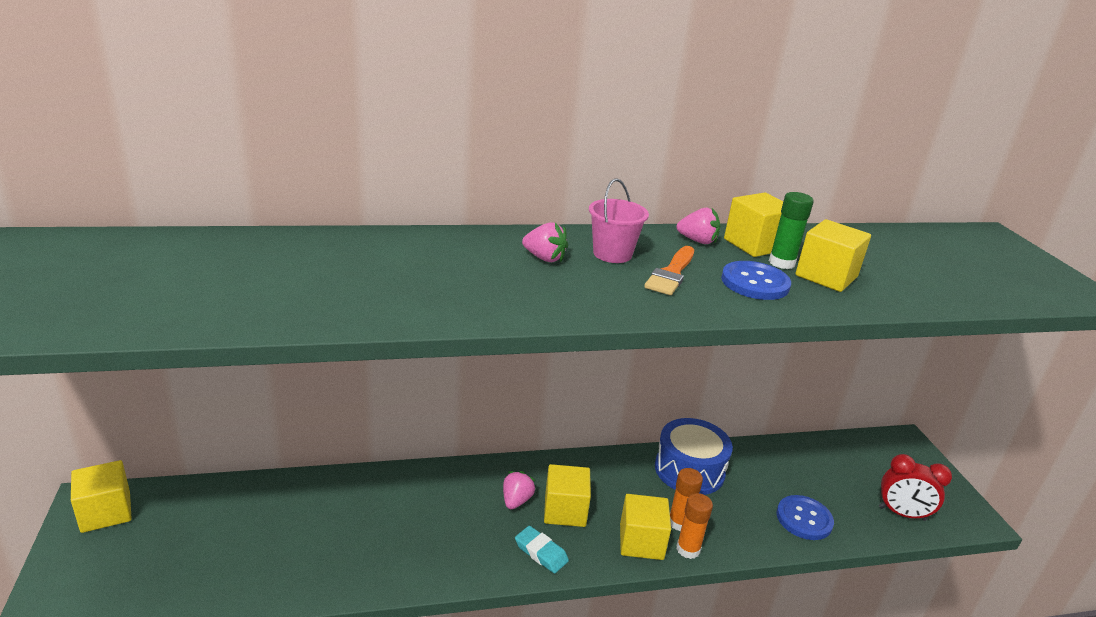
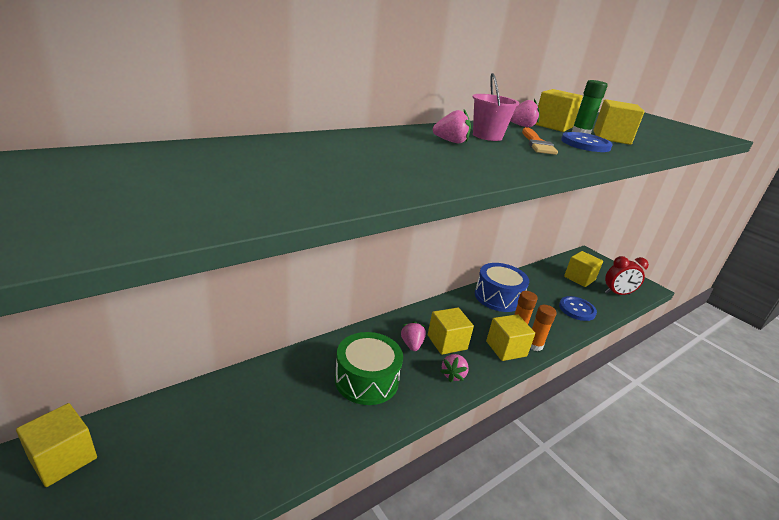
camera: 25 degrees left, 0 degrees up
(430, 526) = (366, 380): none -> green drum
(541, 552) = (453, 375): turquoise eraser -> pink strawberry
(853, 474) = (579, 278): none -> yellow cube

